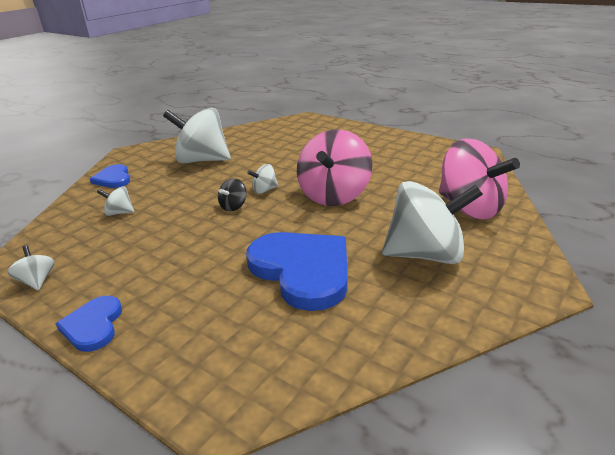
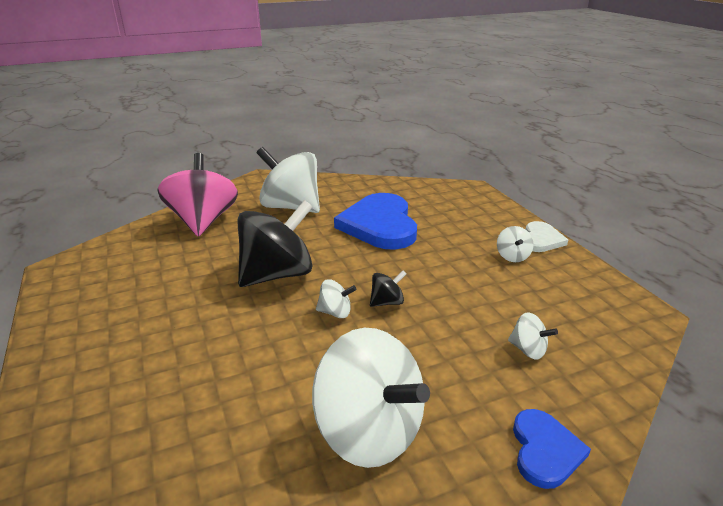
camera: 150 degrees left, 0 degrees up
(37, 281) = (602, 288): white spinning top -> white spinning top (512, 256)
(93, 325) = (540, 239): blue heart -> white heart
(334, 195) = (277, 274): pink spinning top -> black spinning top

